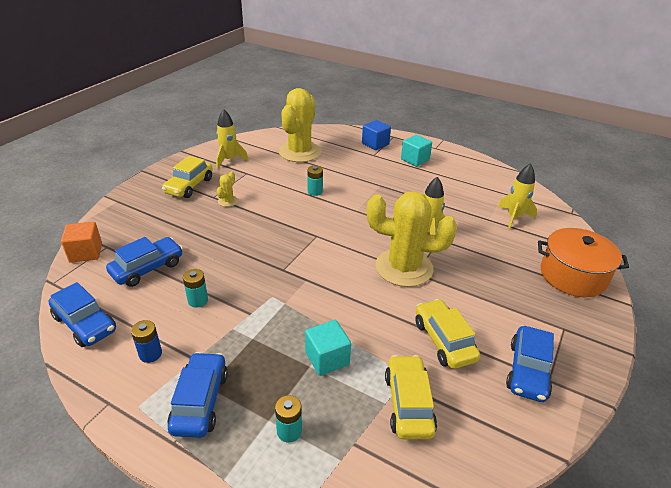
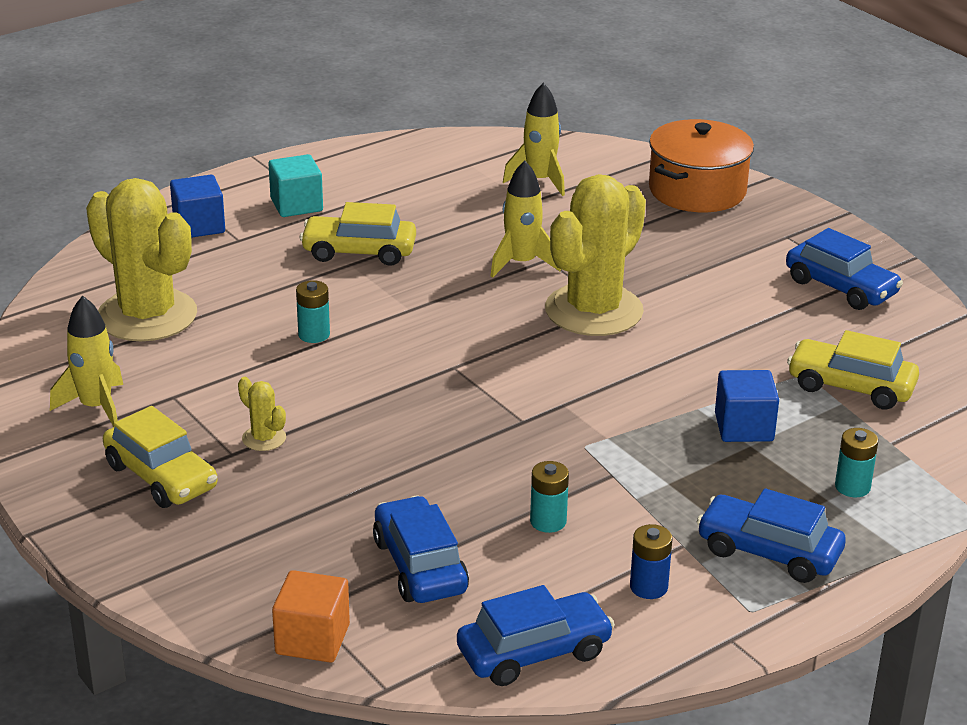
camera: 65 degrees left, 5 degrees down
(327, 358) = (744, 427): turquoise cube -> blue cube
(444, 341) = (761, 327): yellow car -> yellow car (359, 252)

